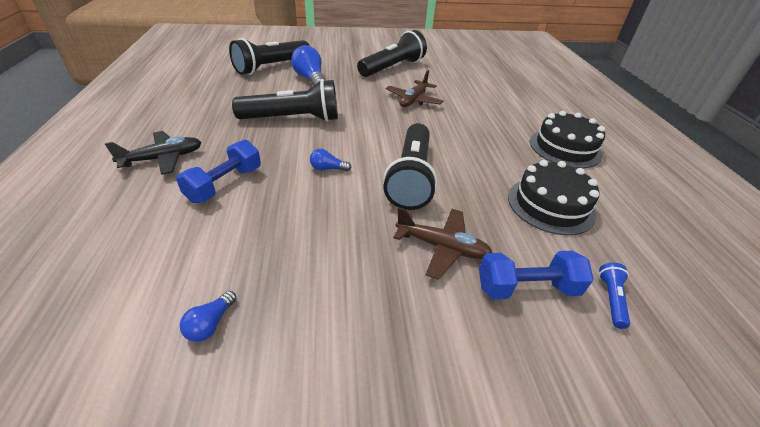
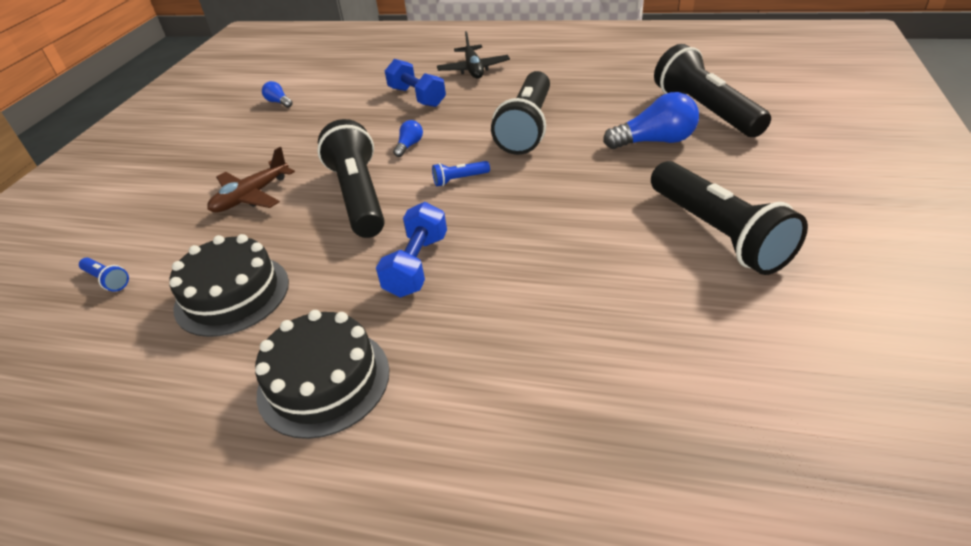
camera: 115 degrees right, 0 degrees up
(372, 137) = (459, 179): none -> blue flashlight
(411, 177) = (359, 196): black flashlight -> black flashlight turned 45 degrees clockwise
(413, 100) = (560, 234): brown plane -> none
(527, 288) = (170, 232): blue dumbbell -> blue dumbbell (417, 265)

